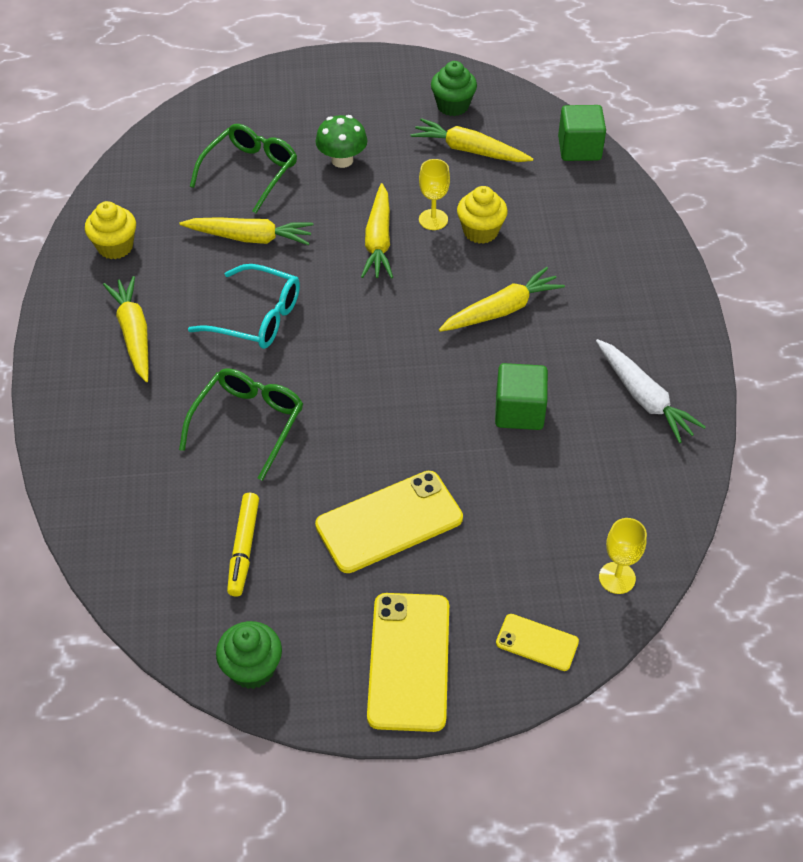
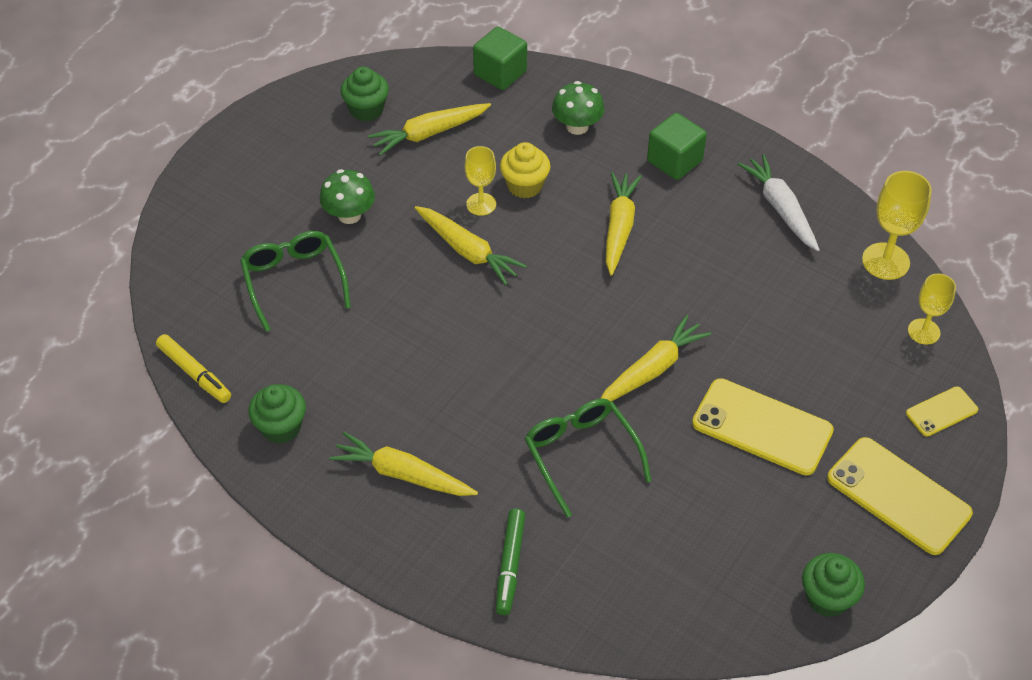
camera: 50 degrees left, 0 degrees up
(106, 443) = (510, 565): none -> green marker
(115, 247) = (281, 427): yellow cupcake -> green cupcake
(243, 548) = (707, 534): yellow marker -> yellow marker (194, 373)
(250, 238) = (373, 329): yellow carrot -> yellow carrot (652, 369)
(256, 317) = (470, 380): turquoise glasses -> none
(389, 522) = (762, 427): yellow phone -> yellow phone turned 75 degrees counterclockwise
(519, 411) = (728, 284): green cube -> green cube (674, 161)
(579, 223) = (577, 126): none -> green mushroom
(643, 397) = (780, 208): white carrot -> white carrot turned 120 degrees counterclockwise
(668, 504) = (885, 261): none -> yellow goblet

